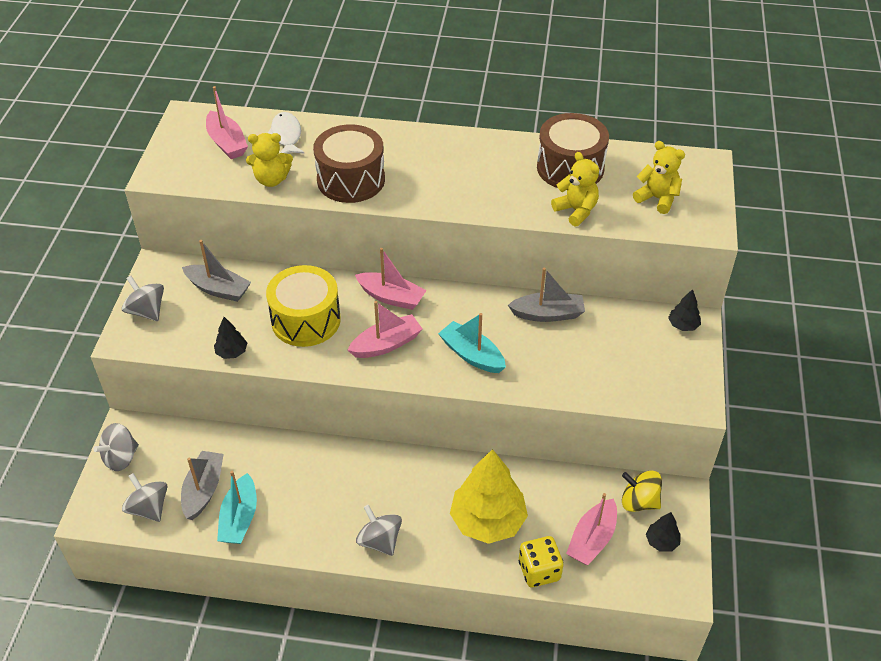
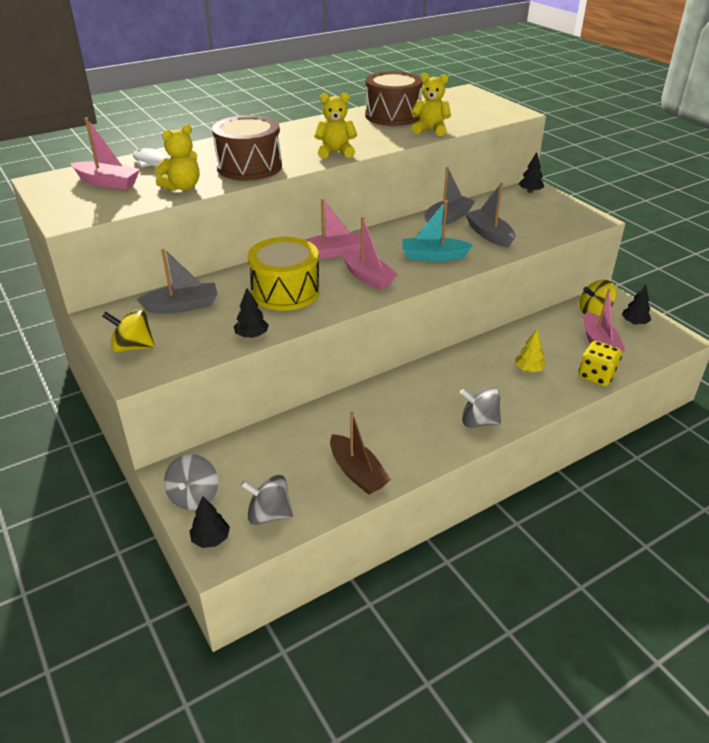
camera: 40 degrees left, 10 degrees down
(97, 500) = (211, 539): none -> black tree
(147, 311) = (133, 347): grey spinning top -> yellow spinning top
(203, 490) = (301, 473): grey boat -> grey boat (489, 235)
(239, 518) = (357, 472): turquoise boat -> brown boat
(386, 344) = (367, 277): pink boat -> pink boat turned 120 degrees clockwise
(488, 521) = (529, 369): yellow tree -> yellow tree, size x0.45
(657, 198) = (467, 111): yellow teddy bear -> yellow teddy bear (335, 152)

